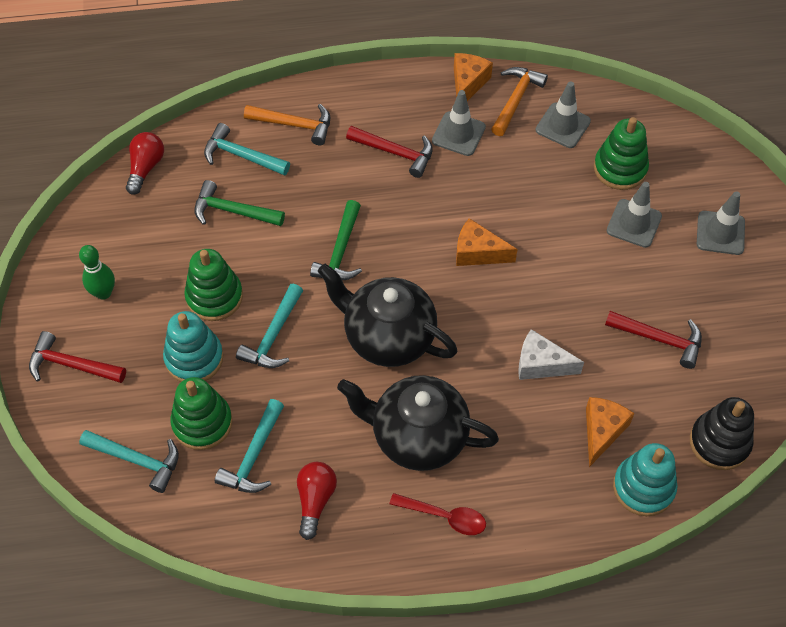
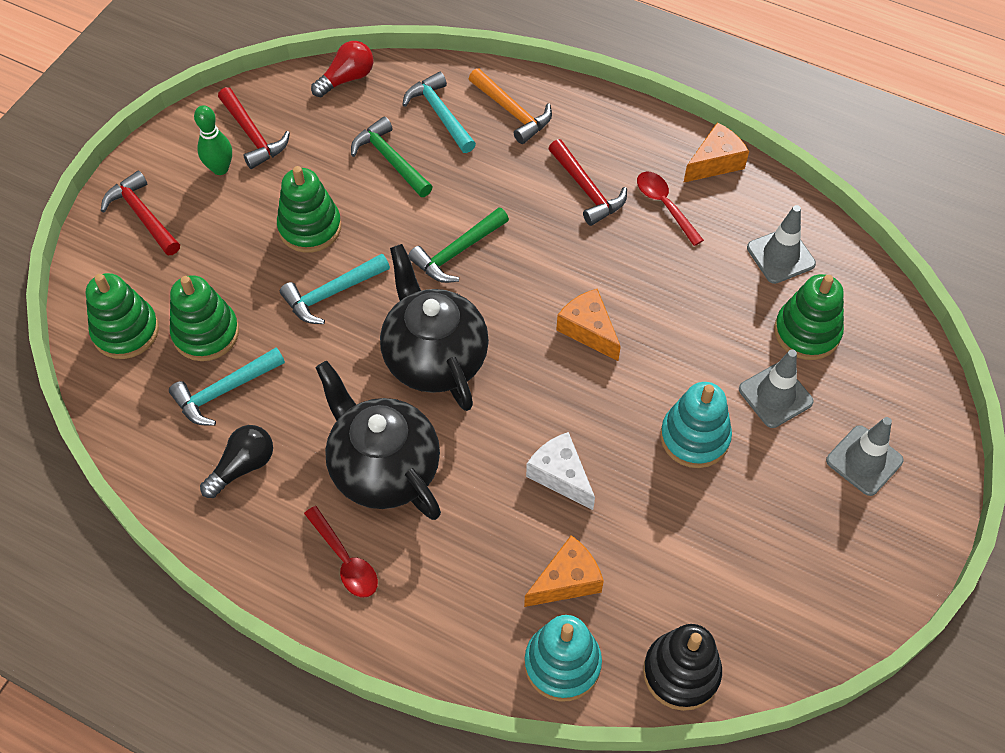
camera: 35 degrees right, 0 degrees up
(137, 460) = (126, 331): turquoise hammer -> green stacking toy
(194, 358) = (247, 271): turquoise stacking toy -> turquoise stacking toy (694, 437)
(315, 500) = (243, 466): red light bulb -> black light bulb
(458, 134) = (665, 206): grey traffic cone -> red spoon
(515, 100) = (752, 204): orange hammer -> none
(659, 339) = (704, 527): red hammer -> red hammer (252, 135)

